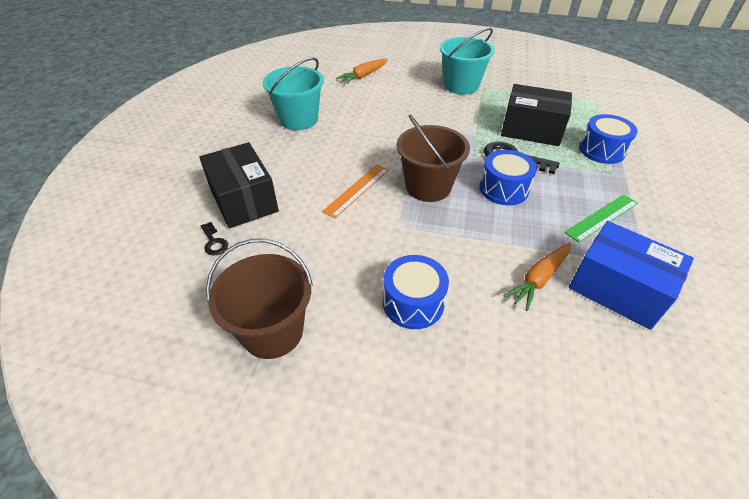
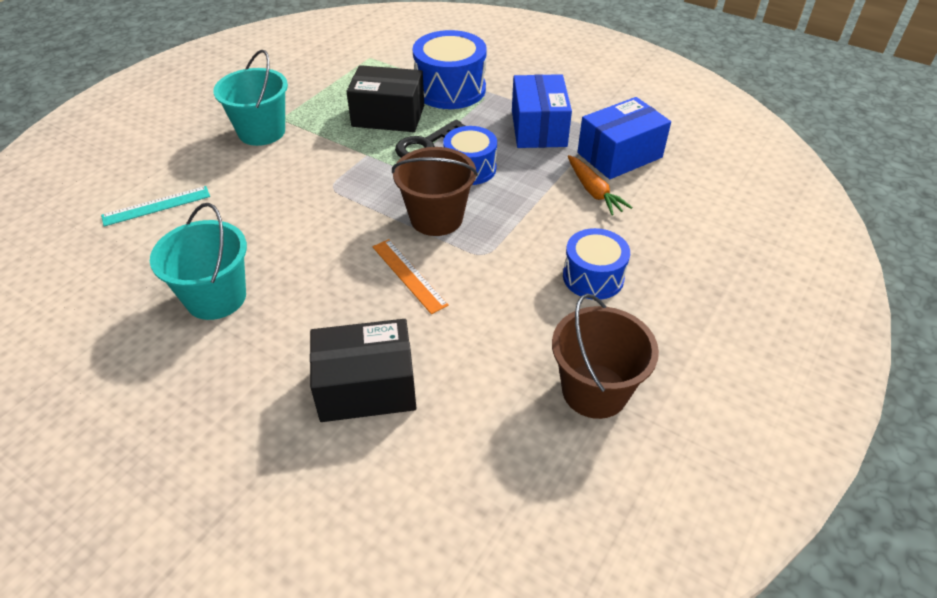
camera: 70 degrees left, 0 degrees up
(214, 242) = (434, 429): black key -> none
(363, 76) = (156, 206): orange carrot -> turquoise ruler
(531, 130) = (388, 116): black box -> black box turned 60 degrees clockwise
(602, 150) = (450, 89): blue drum -> blue drum, size x1.55
(602, 217) = (538, 128): green ruler -> blue box

